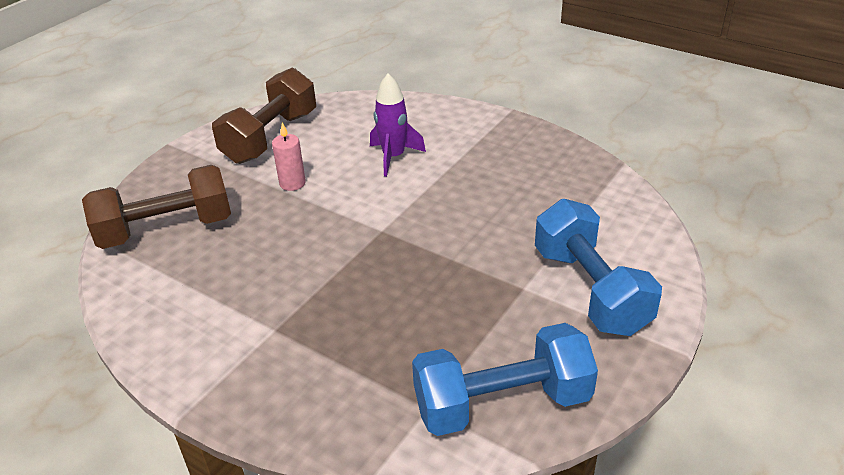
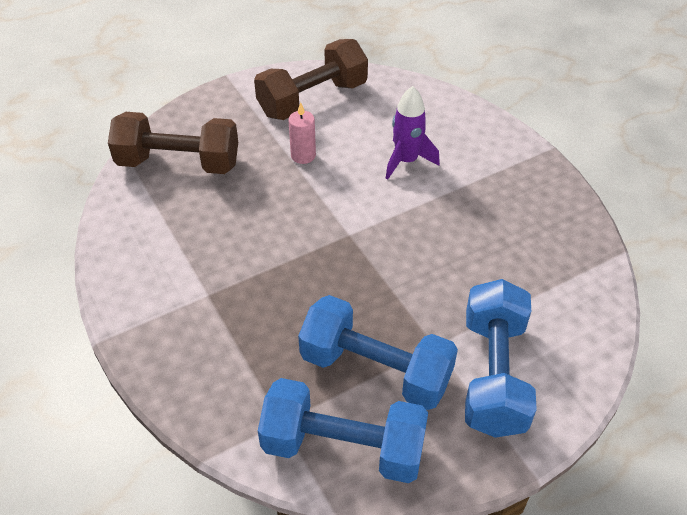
camera: 25 degrees right, 10 degrees up
(485, 328) = (375, 370): none -> blue dumbbell

